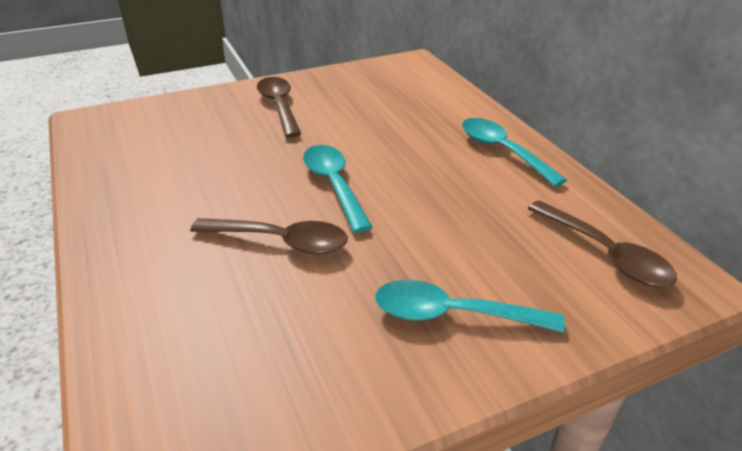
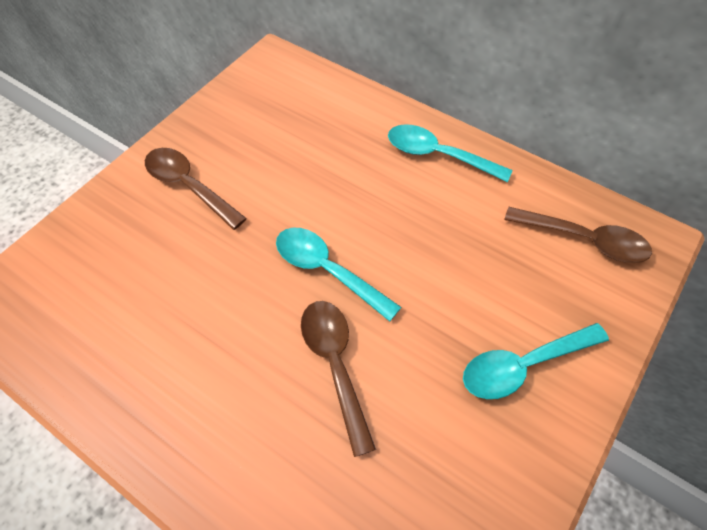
camera: 30 degrees left, 20 degrees up
(281, 241) = (335, 365): brown spoon -> brown spoon turned 90 degrees counterclockwise

